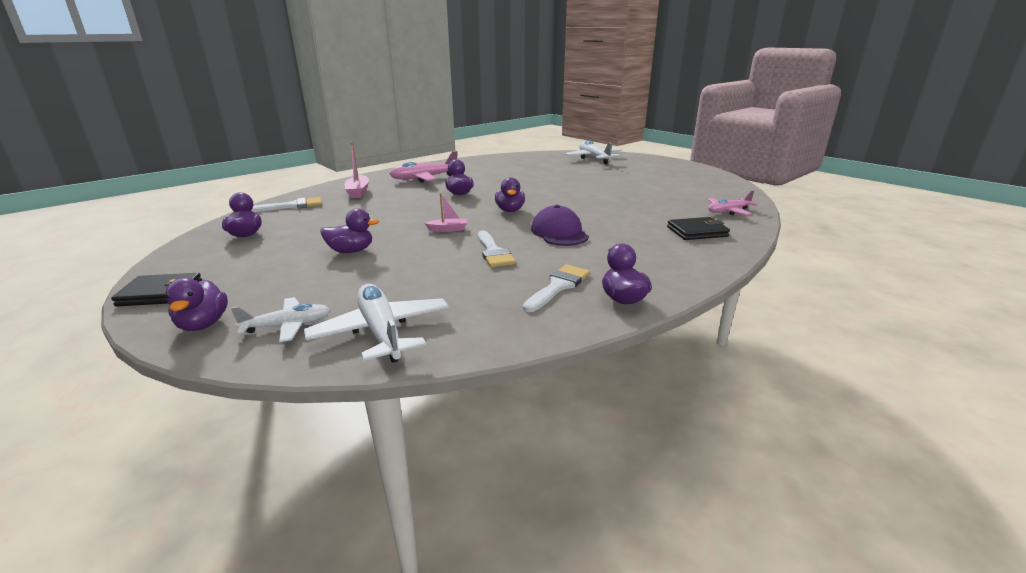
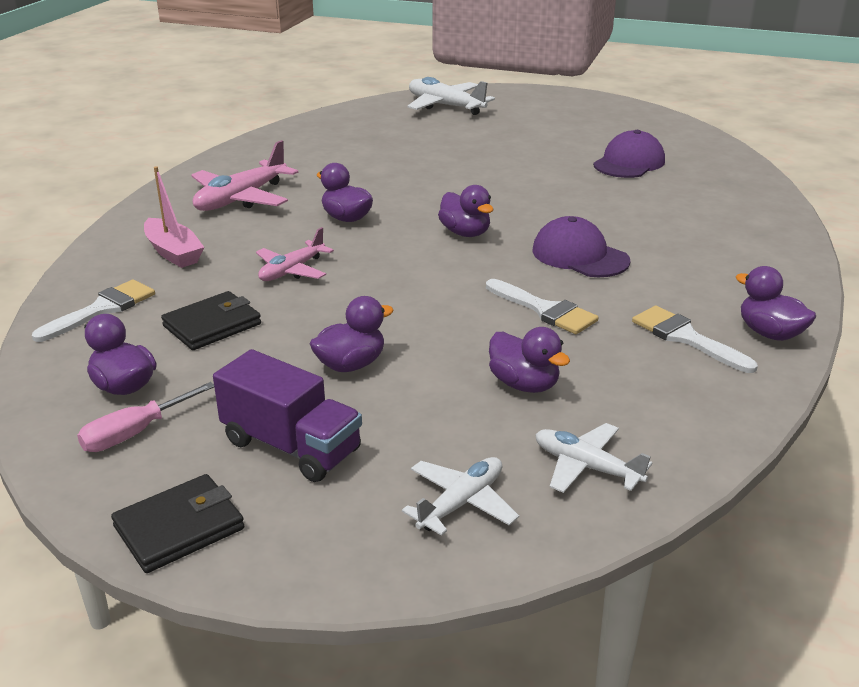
camera: 30 degrees left, 5 degrees up
(203, 324) = (342, 545): purple duck -> purple duck (524, 384)
(216, 252) = (135, 433): none -> pink screwdriver
(263, 276) = (291, 446): none -> purple truck
(381, 332) = (586, 467): white plane -> white plane, size x0.63
(448, 229) = (430, 289): pink boat -> none
(558, 286) = (686, 338): white brush -> white brush turned 45 degrees counterclockwise
(667, 197) = (629, 163): none -> purple cap
(697, 232) = (727, 214): black wallet -> black wallet (212, 325)
(728, 211) = (722, 172): pink plane -> pink plane (292, 270)

